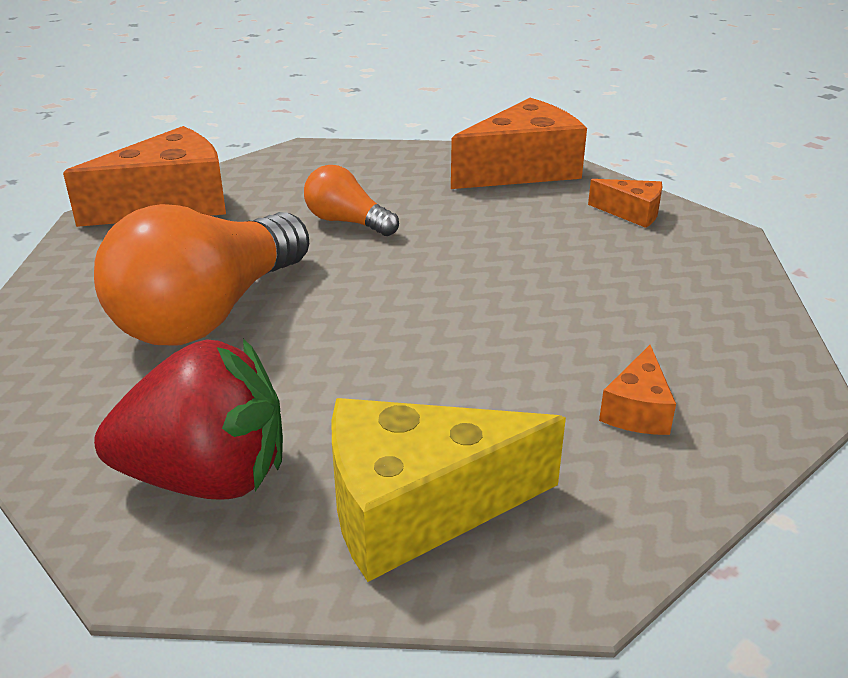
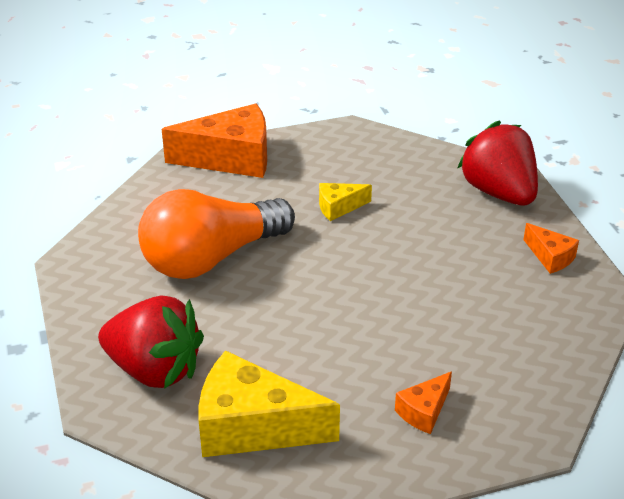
camera: 25 degrees right, 5 degrees up
(347, 222) = (338, 207): orange light bulb -> yellow cheese
(522, 170) = (499, 192): orange cheese -> red strawberry

